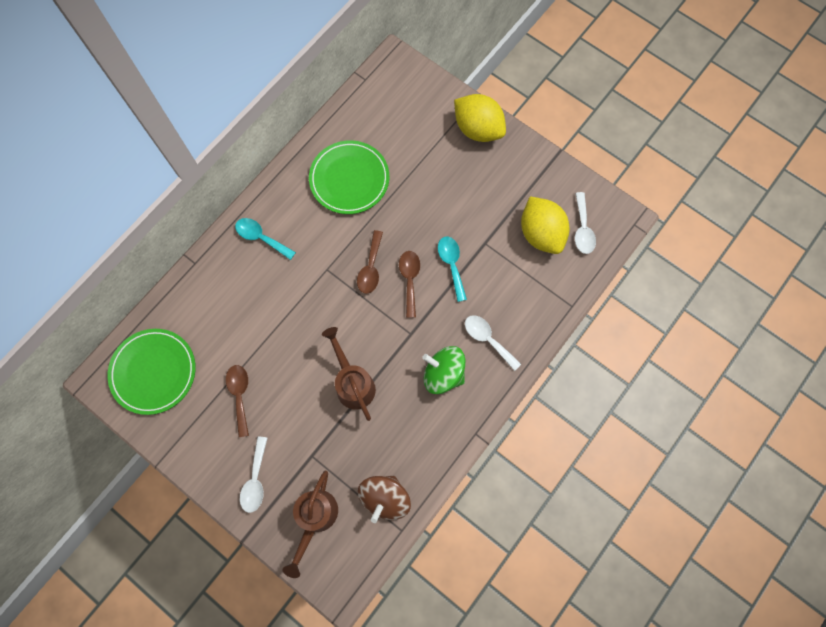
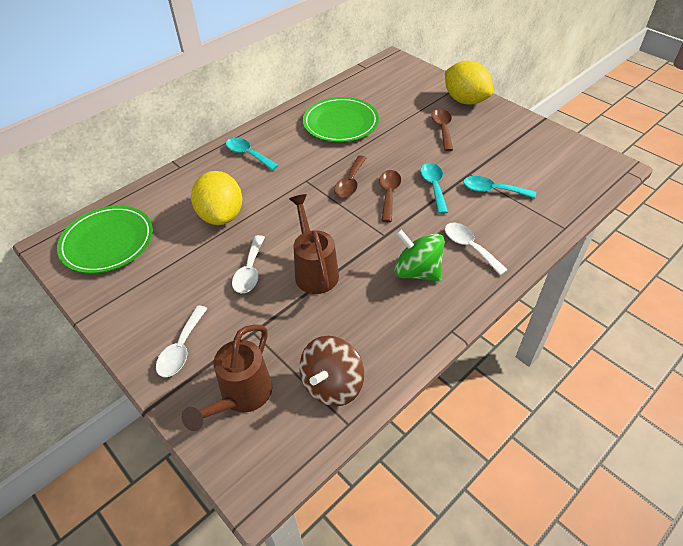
camera: 10 degrees right, 25 degrees down
(240, 395) = (189, 269): brown spoon -> brown spoon (442, 129)
(507, 264) = (492, 190): none -> turquoise spoon
(541, 233) = (527, 171): yellow lemon -> yellow lemon (221, 216)
(582, 229) = (572, 171): white spoon -> white spoon (250, 271)

